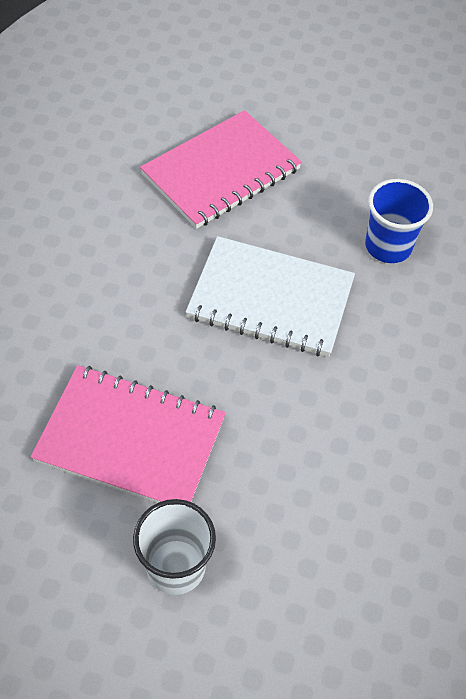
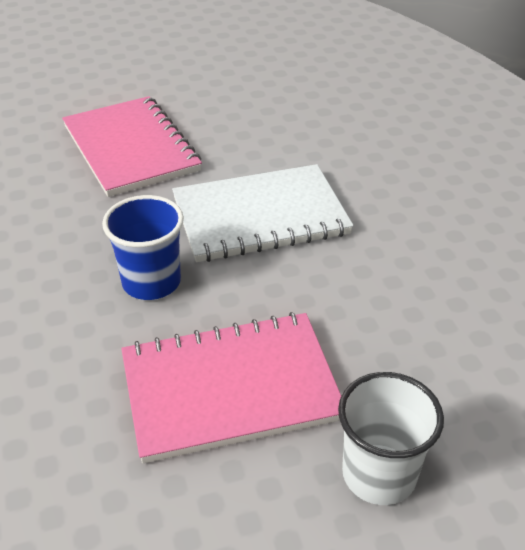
camera: 30 degrees left, 15 degrees down
(221, 172) = (130, 148): pink notebook -> pink notebook turned 45 degrees counterclockwise
(388, 246) = (322, 141): blue cup -> blue cup (151, 282)

